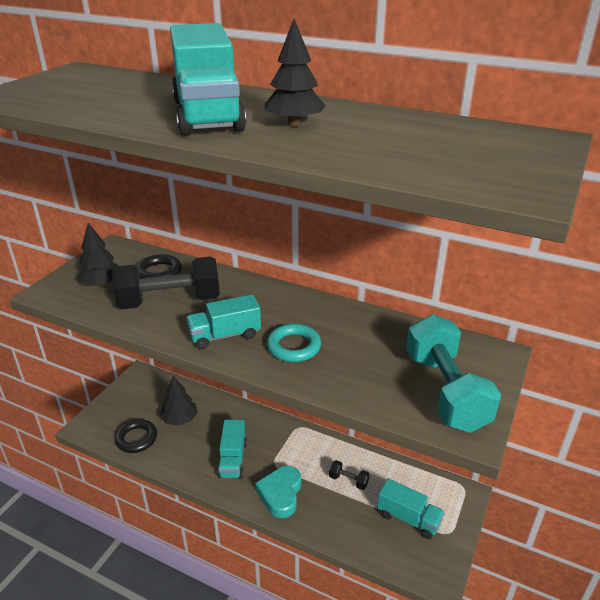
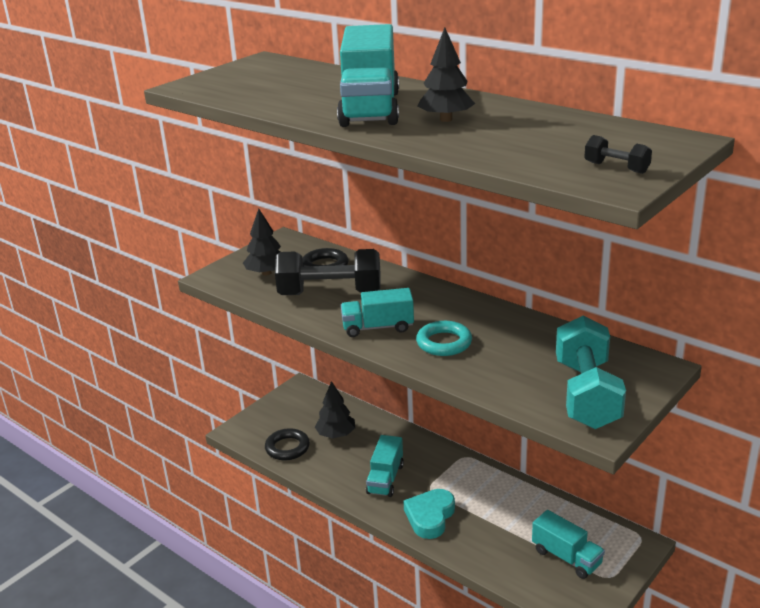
camera: 15 degrees right, 5 degrees down
(348, 480) = (508, 514): black dumbbell -> black dumbbell (616, 168)

